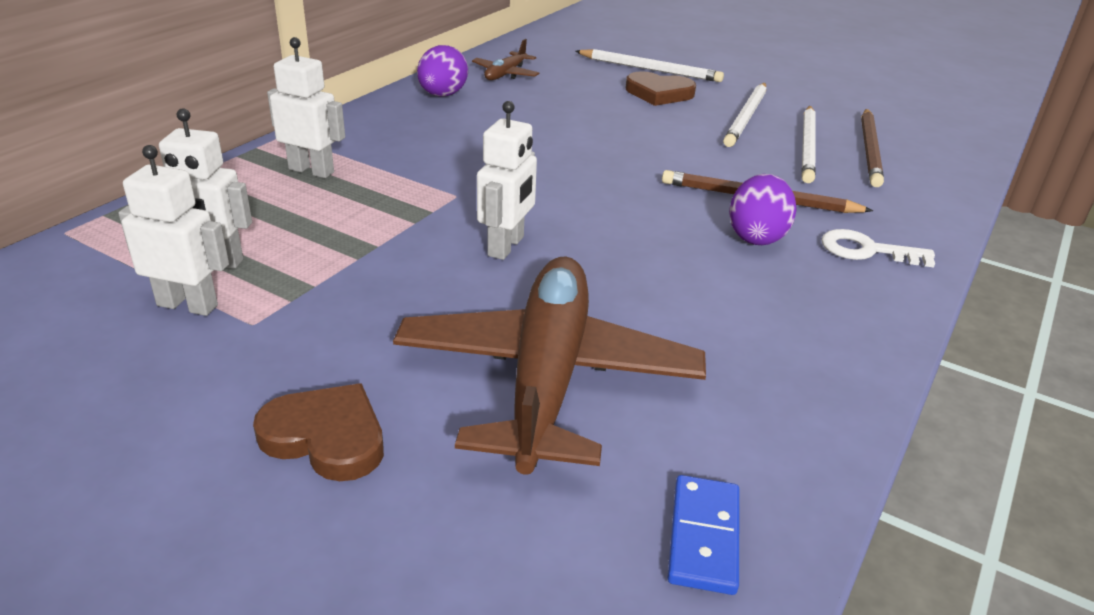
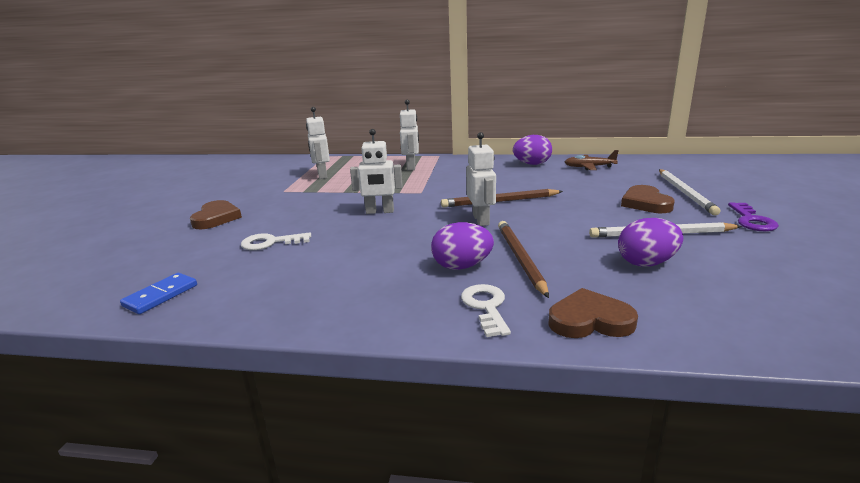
camera: 70 degrees right, 10 degrees down
(188, 305) = (289, 180): white robot -> white robot (481, 220)
(547, 377) = (270, 243): brown plane -> white key
(704, 537) = (161, 296): blue domino -> blue domino turned 45 degrees counterclockwise
(744, 75) = (751, 220): none -> purple key
(808, 146) = (646, 263): white pencil -> purple egg
(870, 150) = (691, 289): brown pencil -> brown pencil (500, 201)
(912, 209) = (590, 320): none -> brown heart

